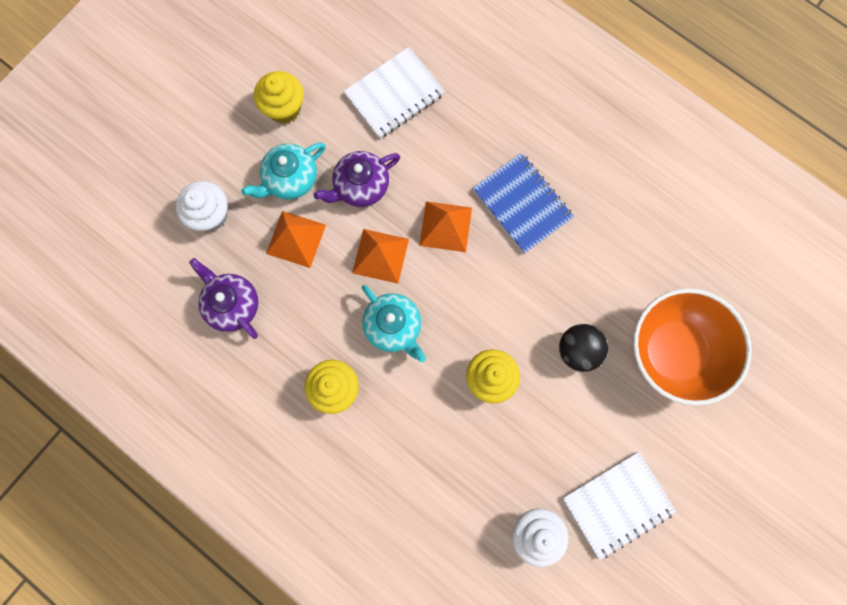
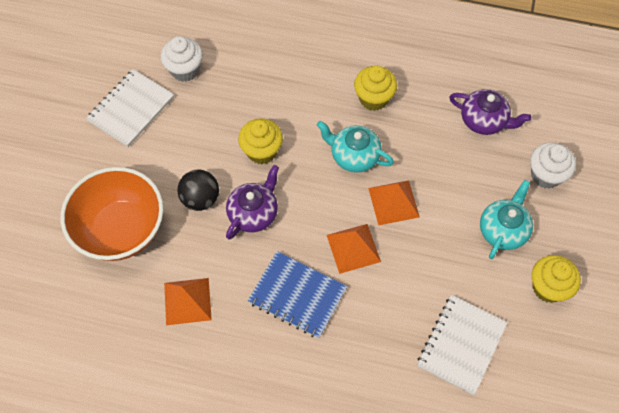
camera: 155 degrees right, 15 degrees down
(296, 239) = (468, 186): orange pyramid -> orange pyramid (187, 301)
(360, 186) = (442, 249): purple teapot -> purple teapot (254, 213)

